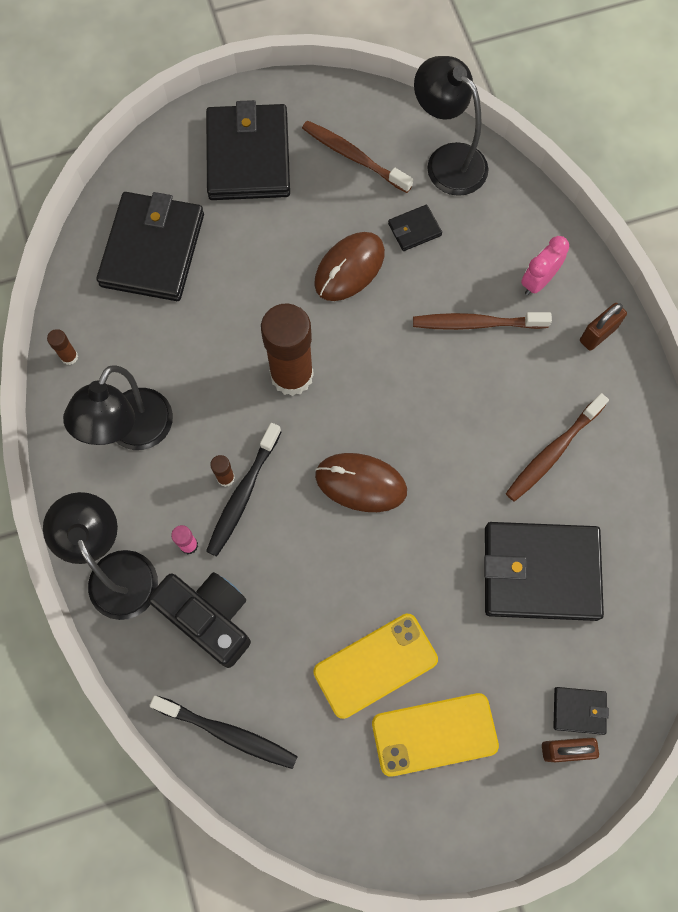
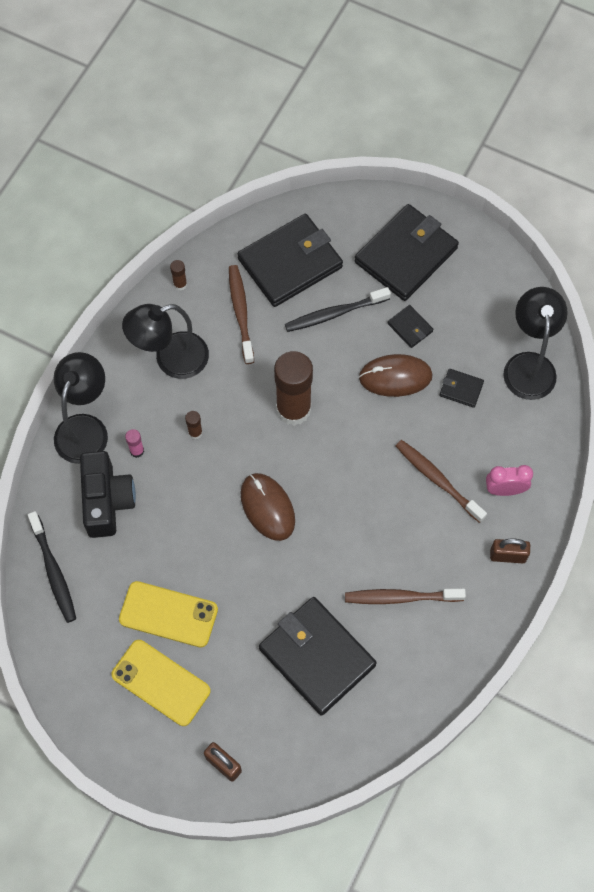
camera: 45 degrees right, 5 degrees down
(243, 494) = (195, 451): black toothbrush -> black toothbrush (334, 314)
(353, 157) = (471, 311): brown toothbrush -> brown toothbrush (241, 313)
(579, 711) = (254, 752): black wallet -> black wallet (410, 327)

